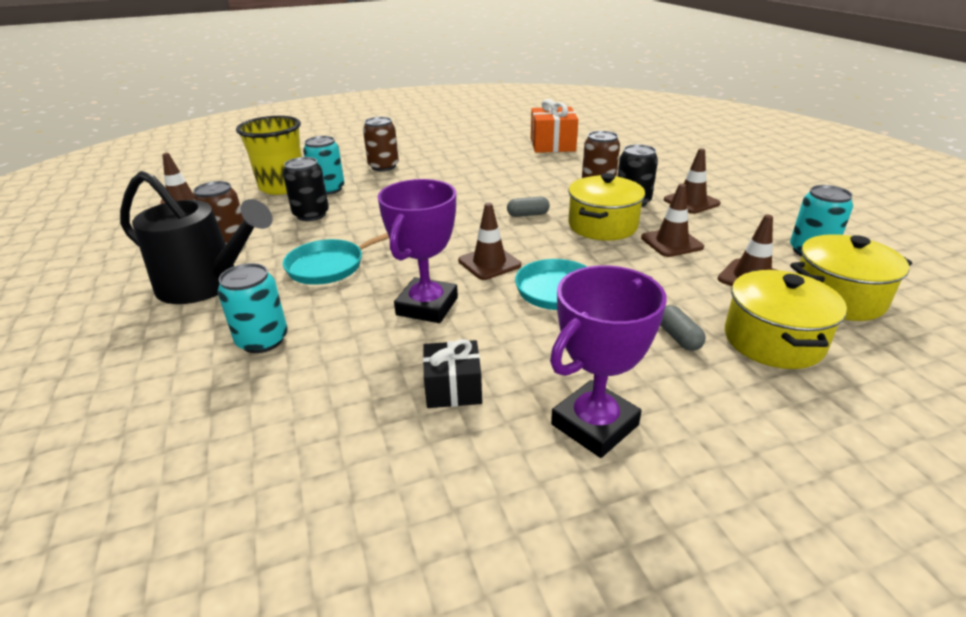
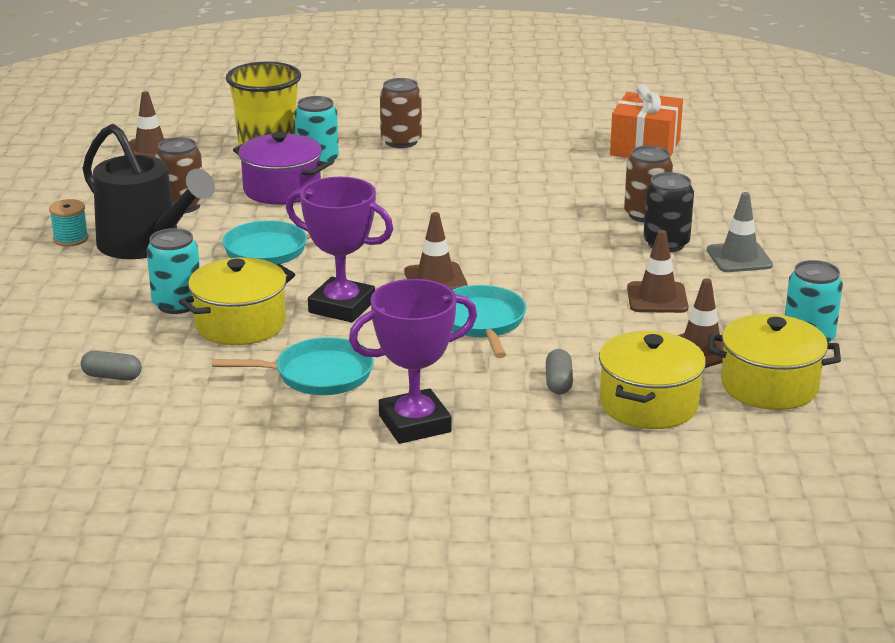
camera: 20 degrees right, 5 degrees down
(126, 294) = (71, 239): none -> turquoise spool
(311, 214) = (282, 189): black can -> purple pot
(427, 306) = (342, 307): purple trophy -> purple trophy turned 75 degrees clockwise
(453, 388) = (318, 375): black gift -> turquoise pan
(528, 215) = (524, 235): grey capsule -> grey capsule (112, 376)
(602, 226) = (598, 265): yellow pot -> yellow pot (240, 324)
(691, 202) = (739, 258): brown traffic cone -> grey traffic cone

